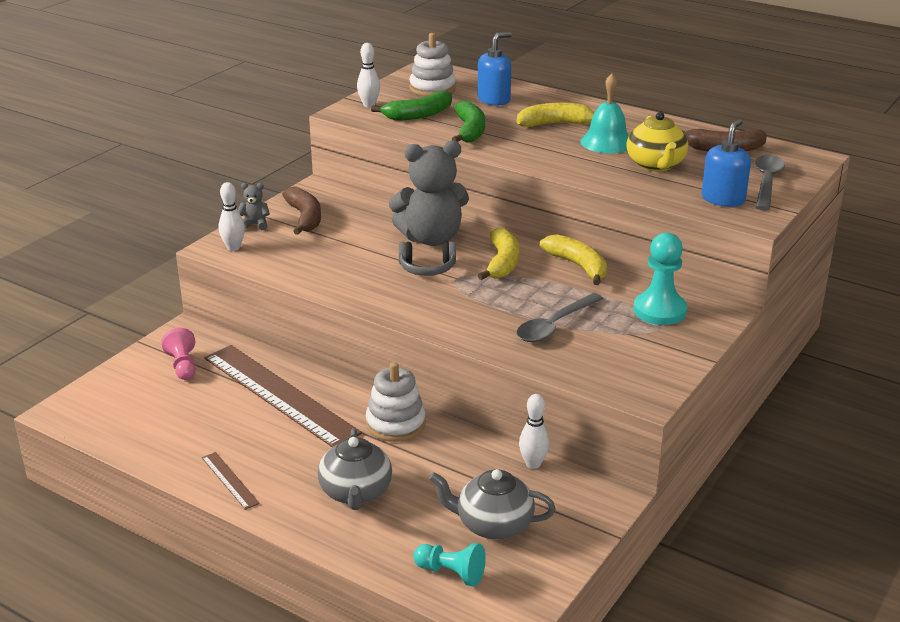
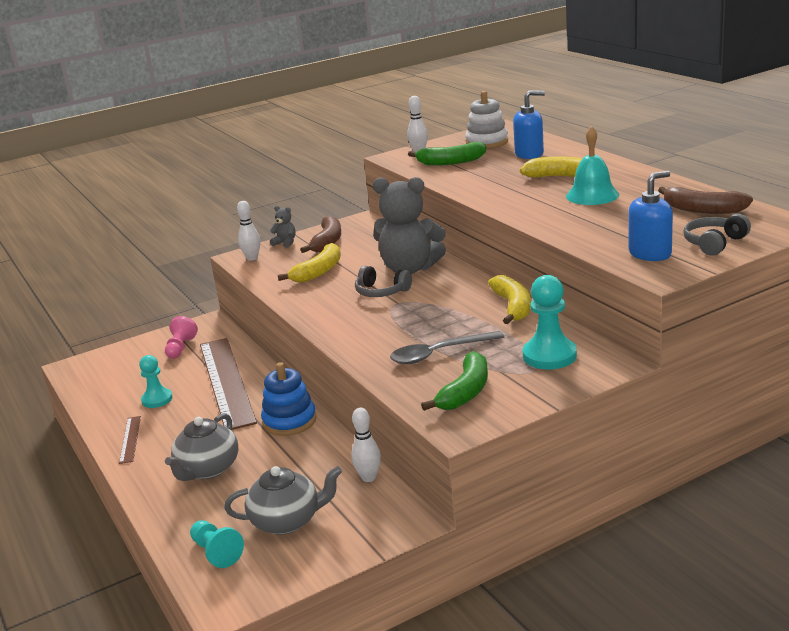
camera: 30 degrees right, 5 degrees down
(215, 430) = (157, 399): none -> turquoise pawn
(395, 424) = (289, 421): white stacking toy -> blue stacking toy
(470, 131) = (479, 177): green banana -> green banana (465, 392)
(493, 525) = (287, 521): grey teapot -> grey teapot turned 135 degrees clockwise
(502, 263) = (448, 295): yellow banana -> yellow banana (319, 272)
(655, 165) = (617, 218): yellow teapot -> none
(766, 182) = (714, 243): grey spoon -> grey headphones

